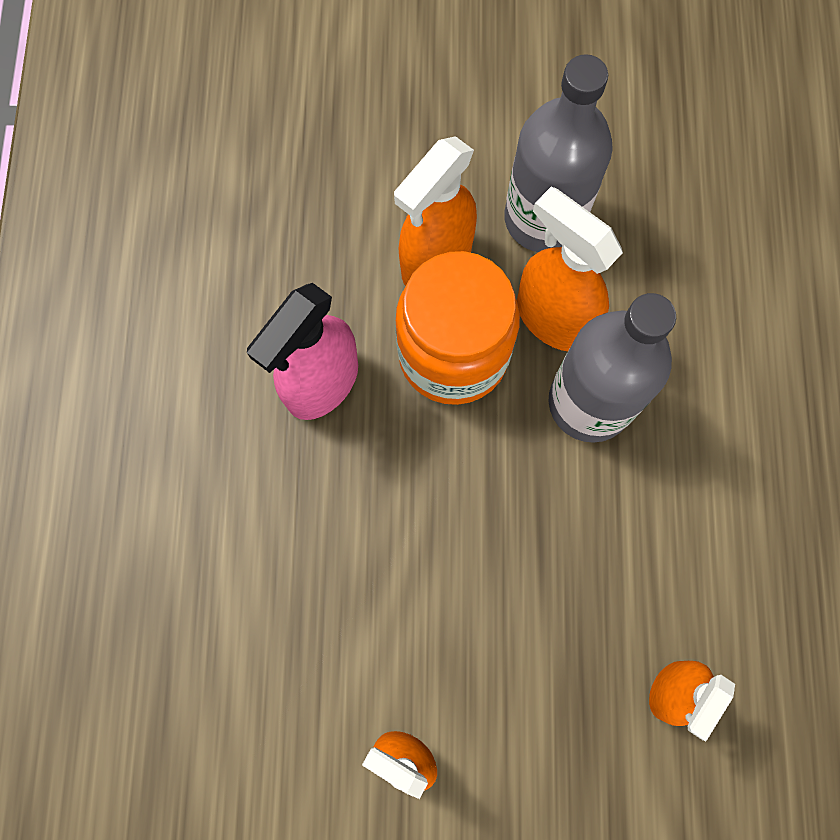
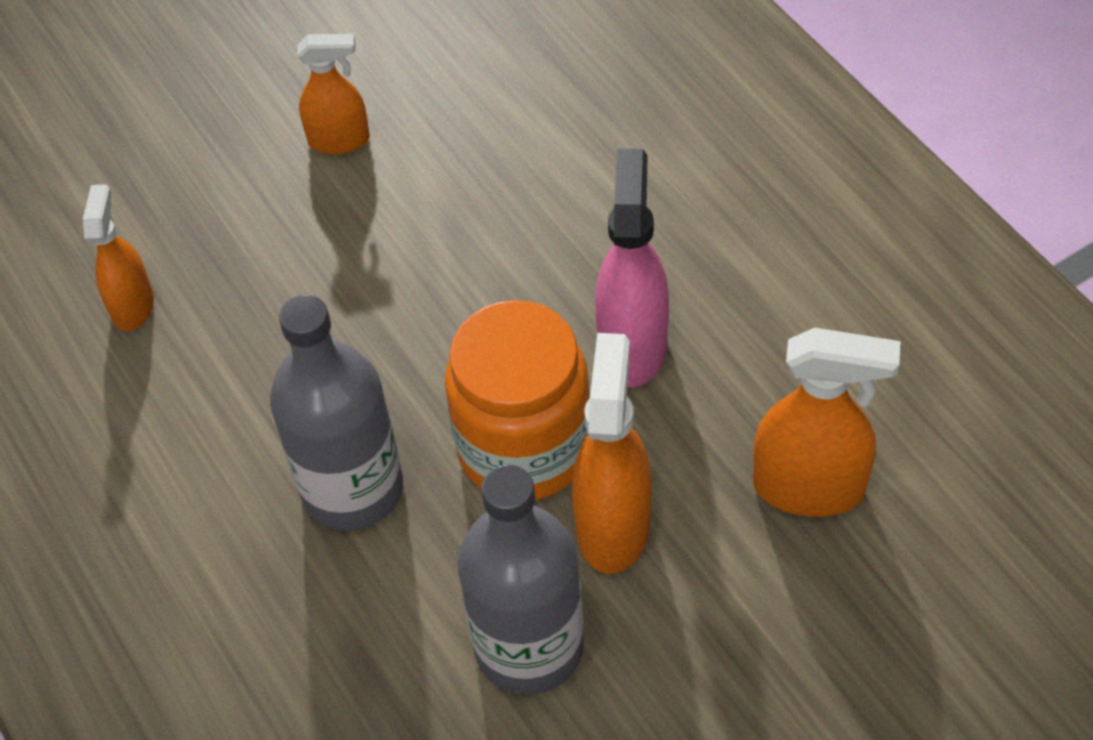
camera: 150 degrees right, 20 degrees down
(553, 318) = (445, 547): orange spray bottle -> orange spray bottle (809, 488)

